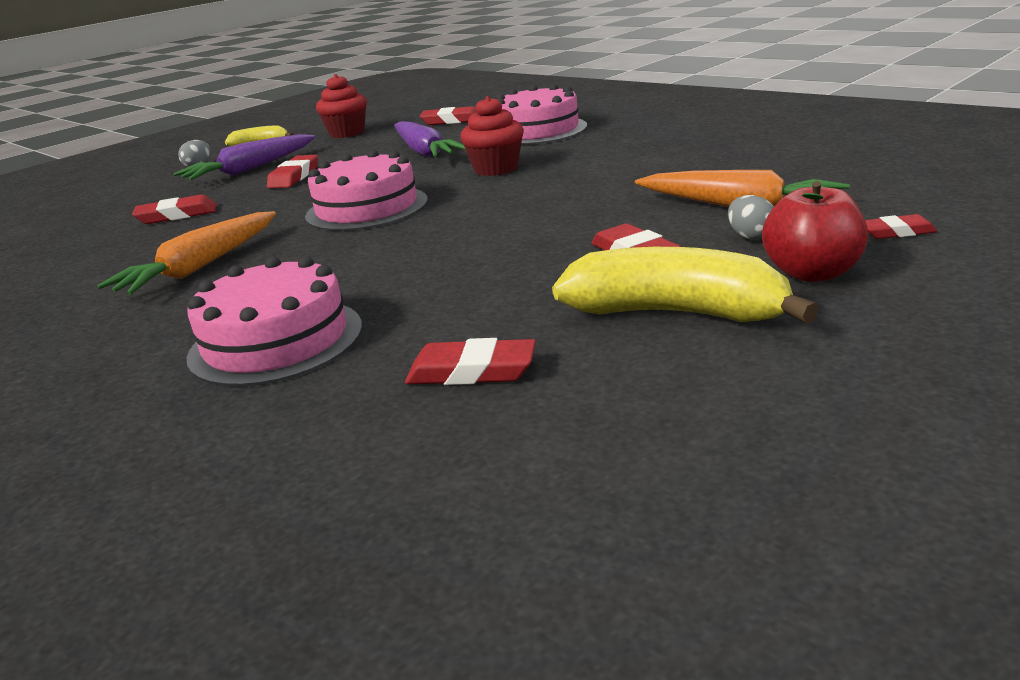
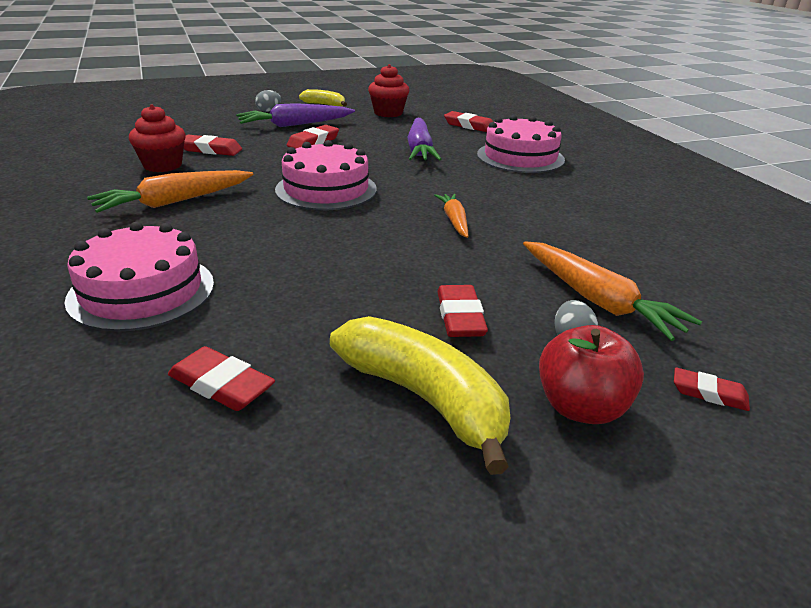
camera: 20 degrees right, 5 degrees up
(496, 169) = (451, 185): red cupcake -> red cupcake (162, 165)
(537, 193) = (454, 221): none -> orange carrot

